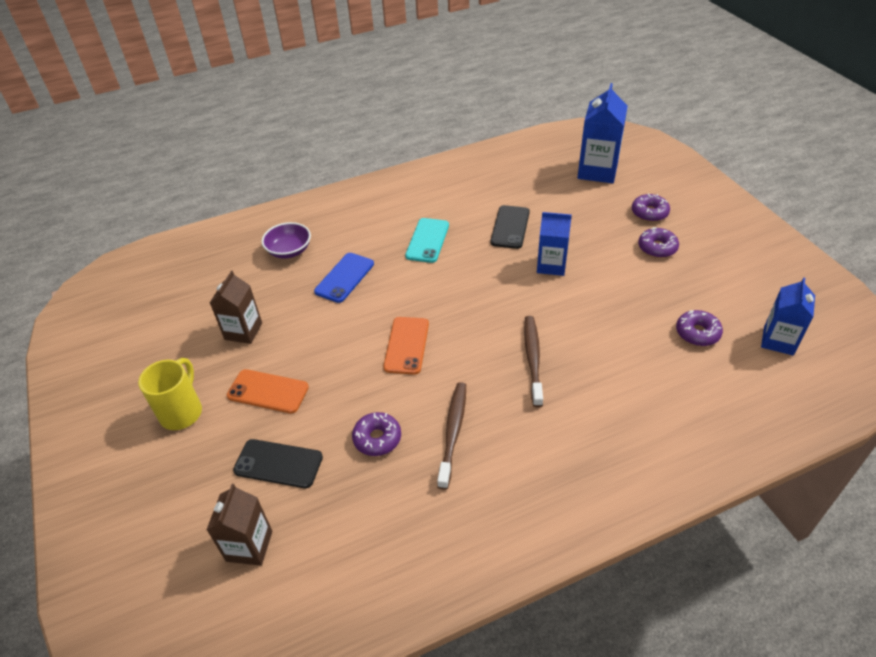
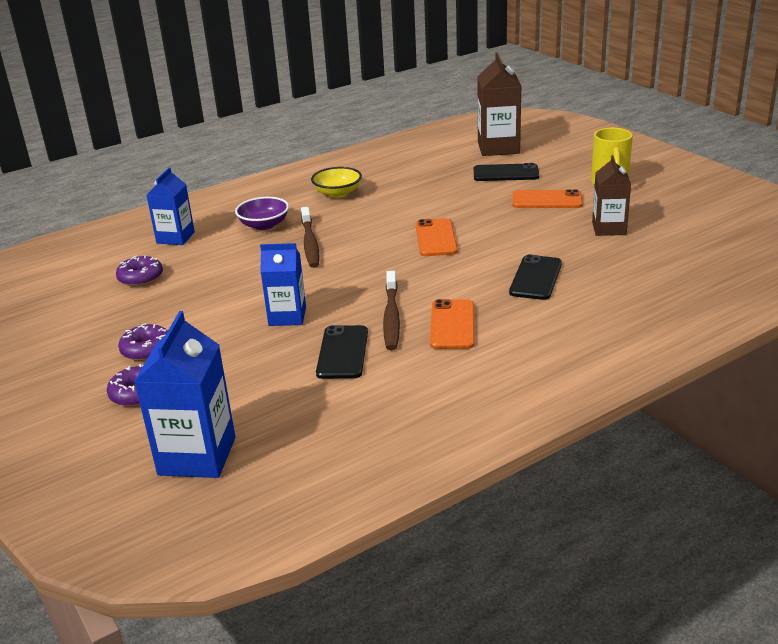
camera: 170 degrees right, 15 degrees down
(249, 546) = (498, 148): brown carton -> brown carton, size x1.51
(289, 251) = (627, 294): purple bowl -> purple bowl (264, 225)
(344, 278) = (536, 278): blue phone -> black phone
(377, 438) = (436, 191): purple donut -> none
(427, 240) = (452, 325): turquoise phone -> orange phone
(453, 432) = (375, 200): brown toothbrush -> brown toothbrush (391, 317)
(497, 459) = (337, 193): none -> yellow bowl
(778, 341) = (62, 281): blue carton -> blue carton (175, 238)

